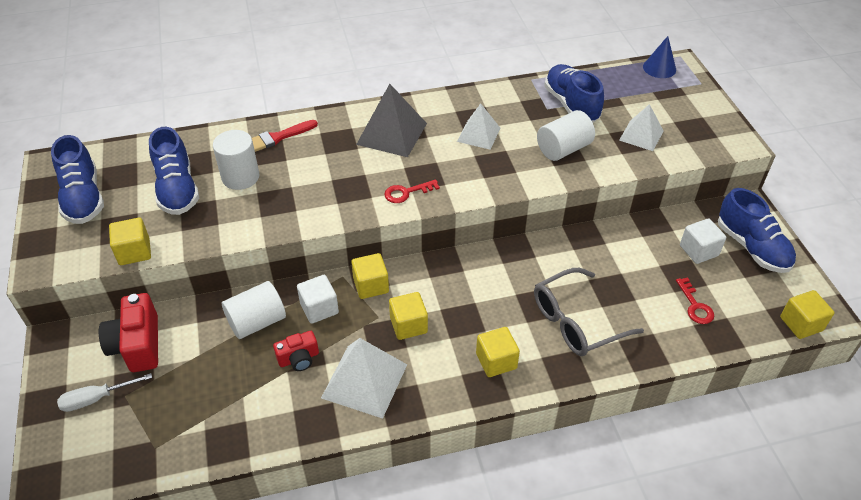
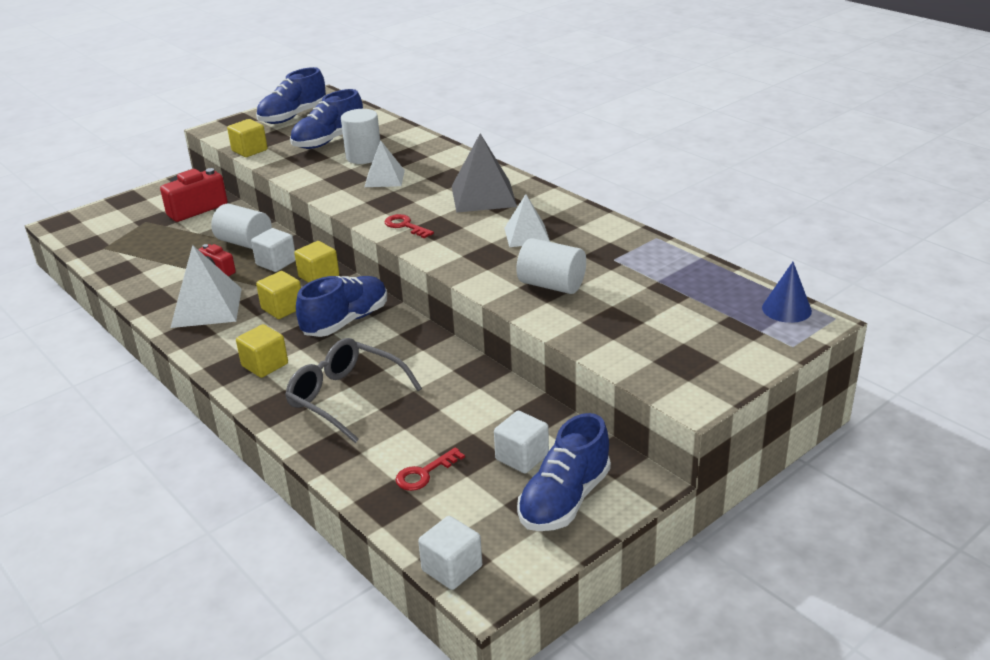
camera: 65 degrees right, 15 degrees down
(96, 399) = (138, 213): white screwdriver -> none
(278, 137) = (428, 154): red brush -> none
(571, 105) = (637, 271): blue shoe -> blue shoe (346, 321)
(641, 135) = (629, 326): white pyramid -> white pyramid (384, 178)
(801, 324) = (452, 568): yellow cube -> white cube

